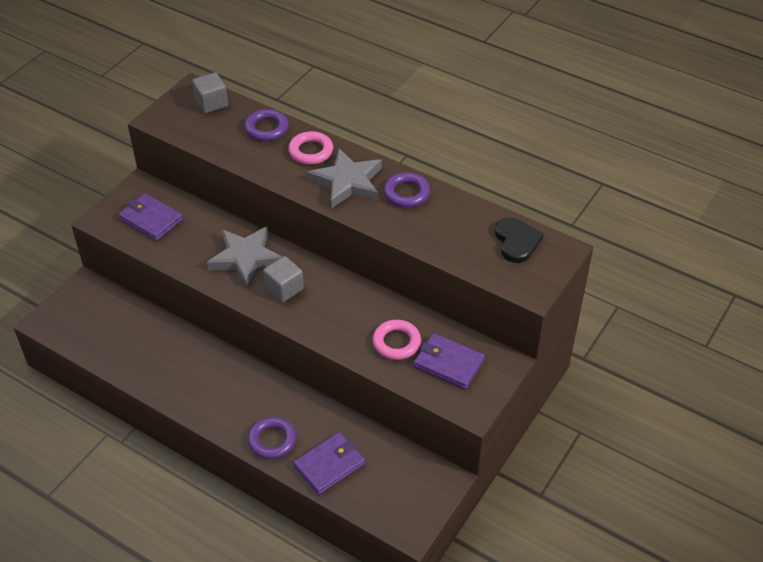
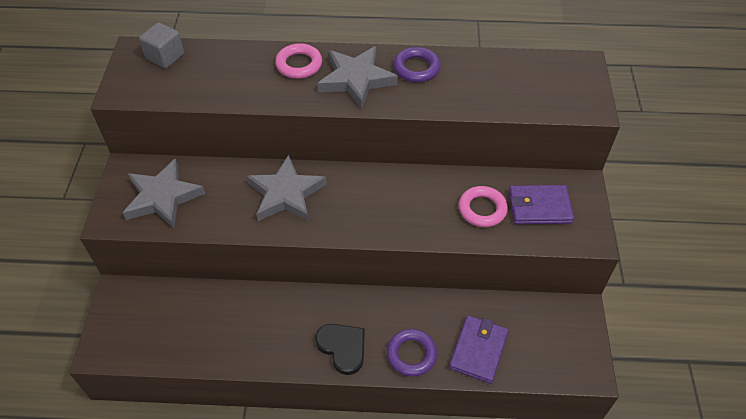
camera: 30 degrees left, 5 degrees up
(150, 219) = (163, 197): purple wallet -> grey star
(266, 128) = (239, 60): purple ring -> none
(284, 288) = (344, 206): grey cube -> none
(516, 241) = (543, 72): black heart -> black heart (342, 348)

